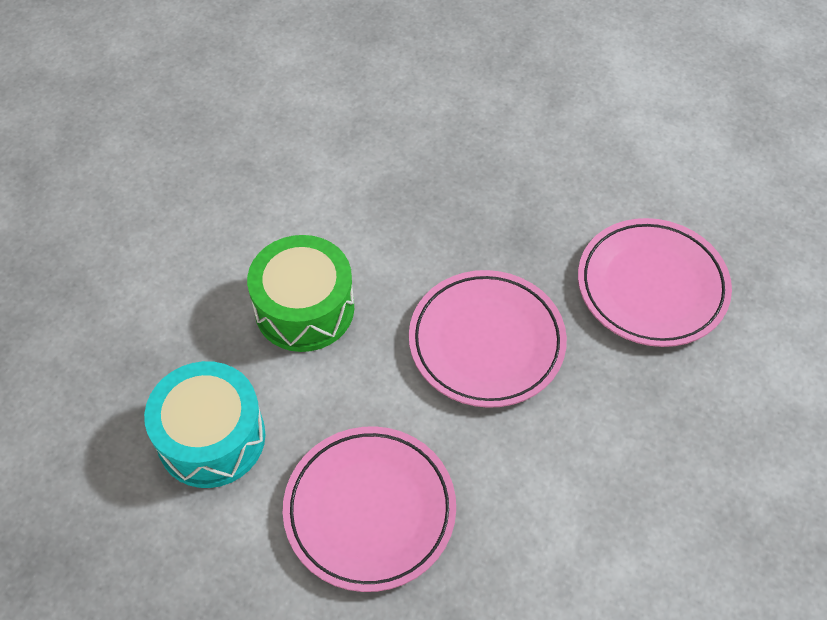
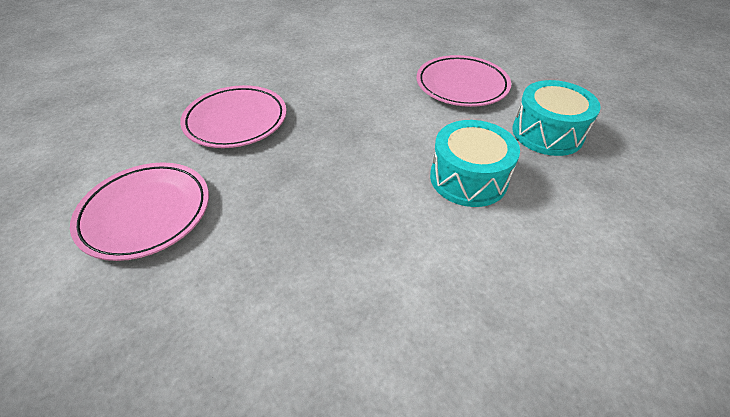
camera: 155 degrees left, 10 degrees down
(304, 308) = (468, 178): green drum -> turquoise drum
(486, 342) = (356, 126): pink plate -> pink plate (146, 213)

